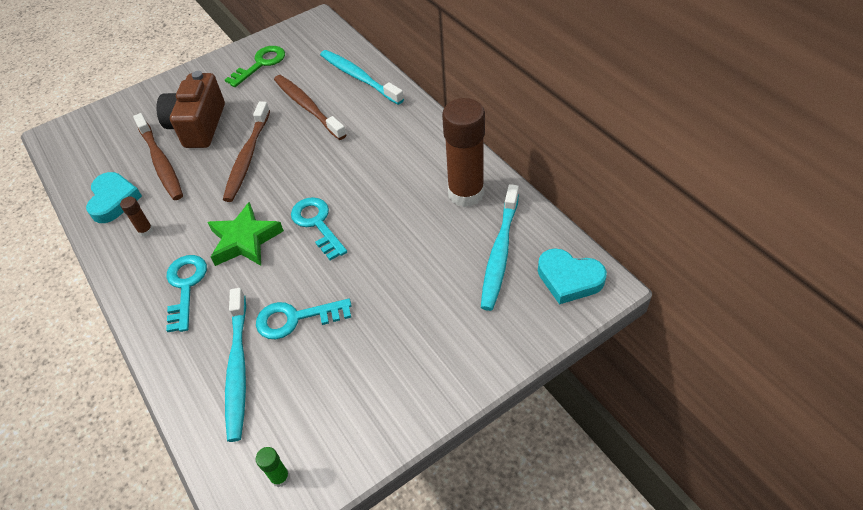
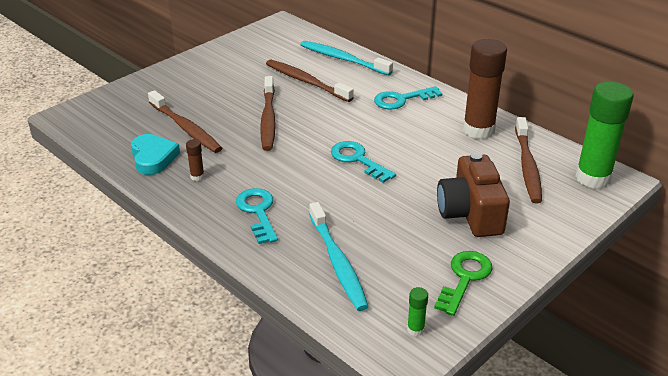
camera: 15 degrees left, 15 degrees down
(198, 126) = (208, 100): brown camera -> brown camera (470, 213)
(245, 240) = (297, 176): green star -> none
(260, 64) = (245, 54): green key -> green key (464, 278)
(296, 319) = (373, 224): turquoise key -> turquoise key (402, 100)
(500, 252) = (527, 166): turquoise toothbrush -> brown toothbrush
(569, 279) = (592, 178): turquoise heart -> green glue stick

